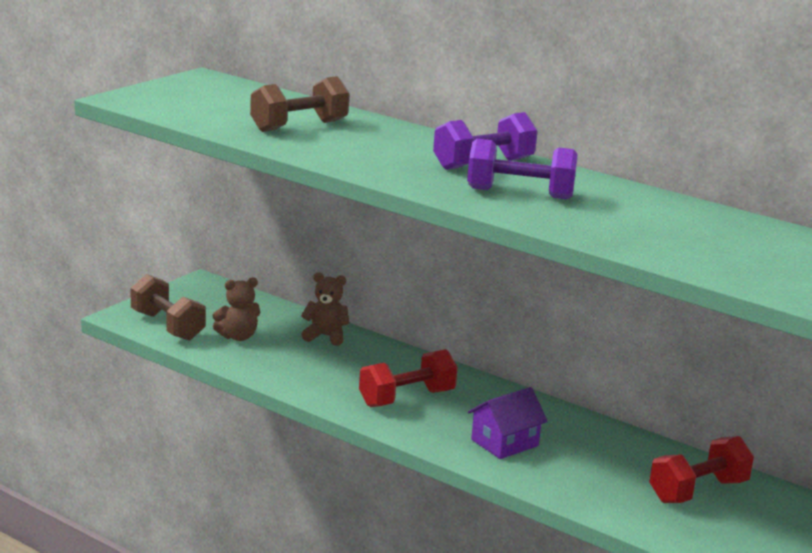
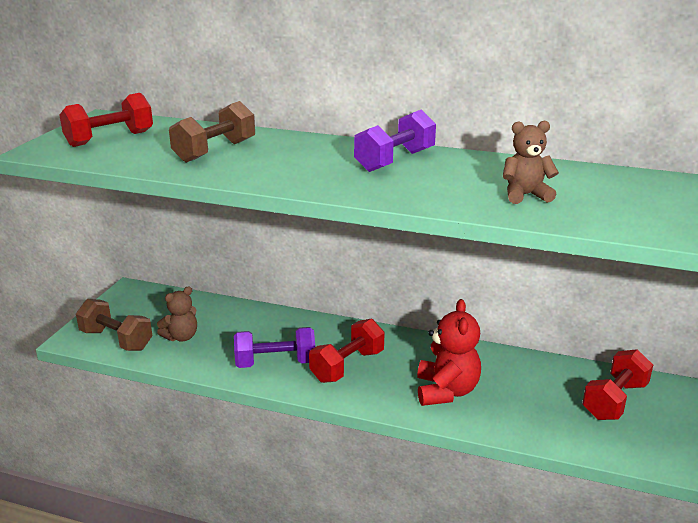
camera: 15 degrees left, 5 degrees up
(199, 98) = (110, 139): none -> red dumbbell
(325, 336) = (253, 320): brown teddy bear -> brown teddy bear (525, 195)
(504, 442) = (446, 391): purple house -> red teddy bear
(520, 193) = (448, 184): purple dumbbell -> purple dumbbell (275, 363)

